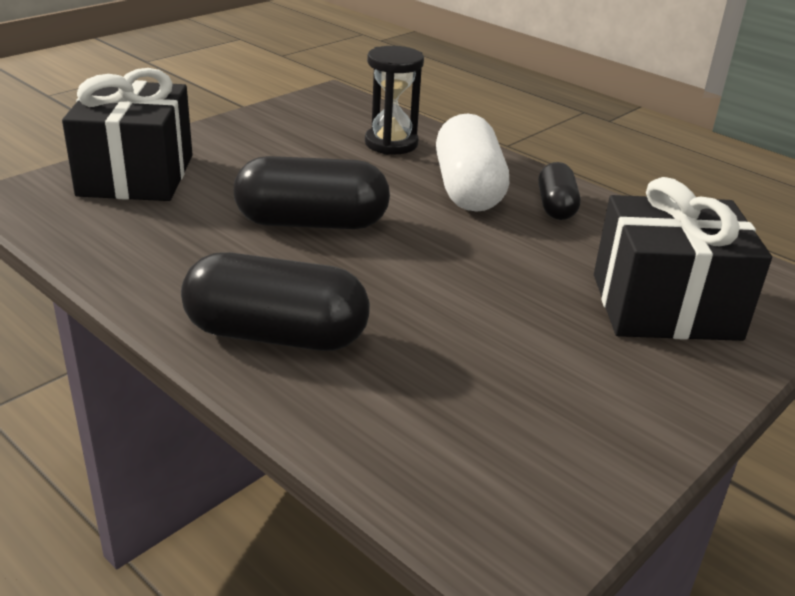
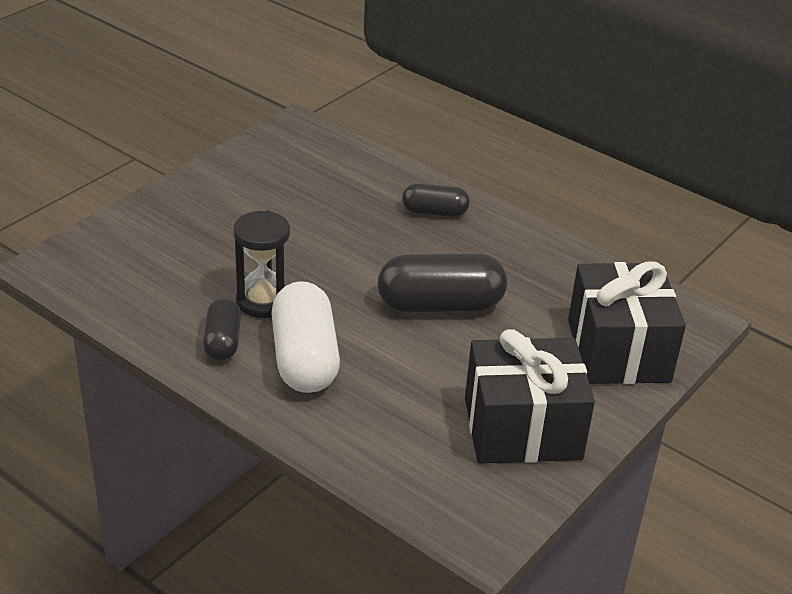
camera: 175 degrees right, 5 degrees up
(276, 335) = (434, 212): black capsule -> black capsule, size x0.57
(391, 144) = (388, 427): black hourglass -> black hourglass (263, 301)
(665, 306) = (168, 246): black gift -> black gift (522, 428)

